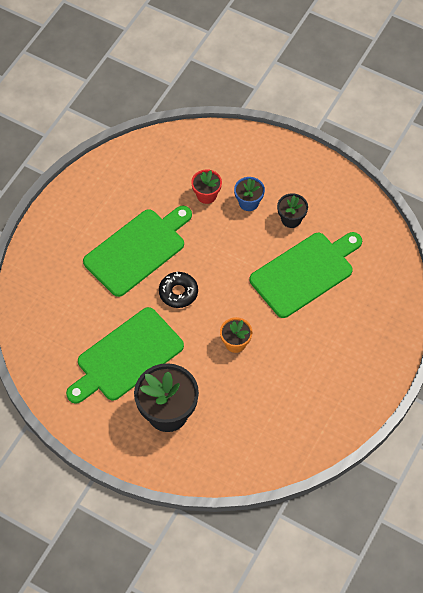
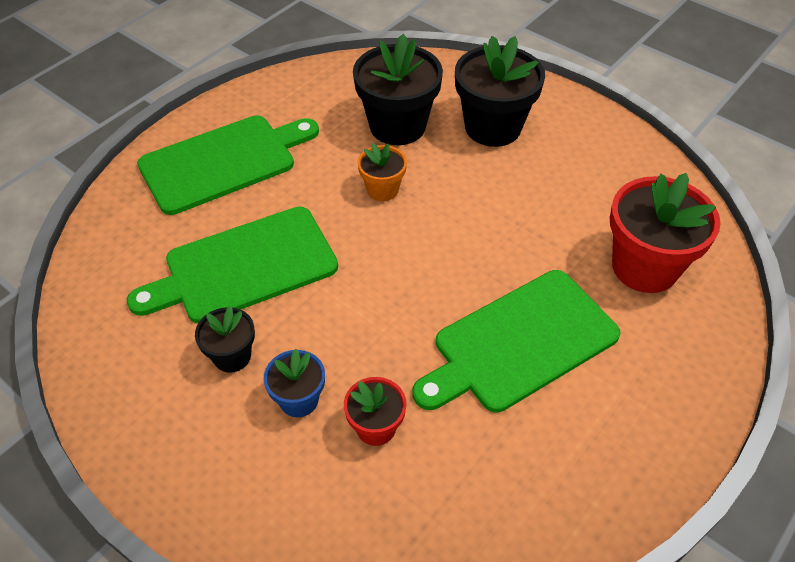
camera: 170 degrees left, 10 degrees down
(65, 309) = (644, 267): none -> red flower pot
(126, 357) = (546, 194): green cutting board -> green cutting board (223, 162)
(178, 292) = (457, 266): black donut -> none
(237, 402) = (397, 126): none -> black flower pot

